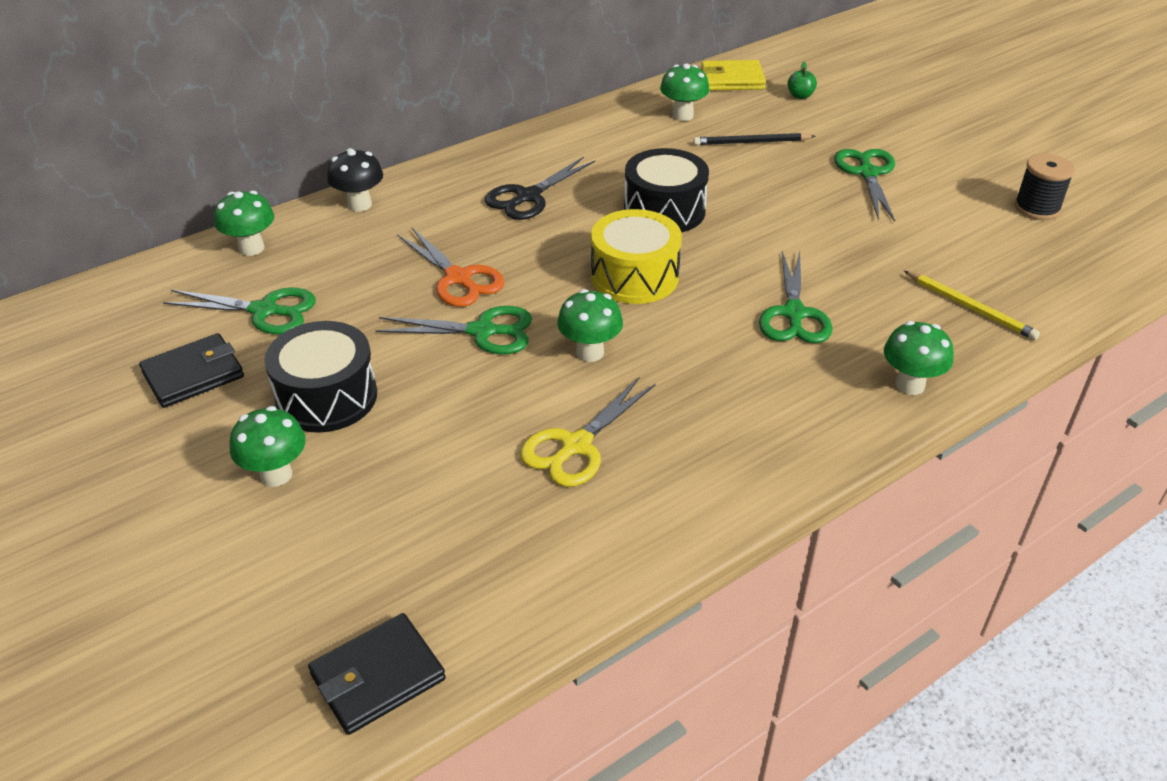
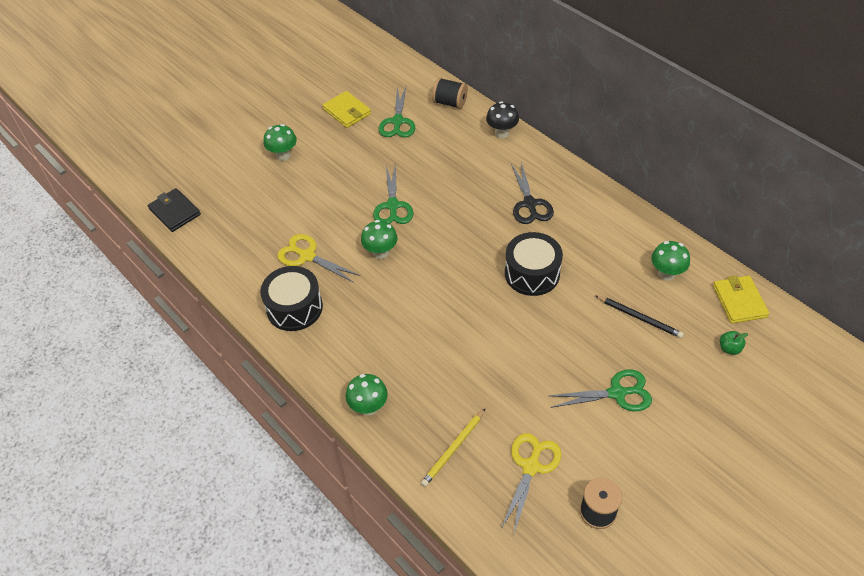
camera: 85 degrees right, 10 degrees up
(193, 374) = (347, 111): black wallet -> yellow wallet
(251, 248) = (450, 103): green mushroom -> black spool
(326, 397) = (335, 159): black drum -> black drum (294, 308)
(459, 278) = (438, 188): orange scissors -> none
(528, 197) = (530, 204): black scissors -> black scissors turned 135 degrees counterclockwise
(634, 276) = (455, 265): yellow drum -> none
(751, 142) = (639, 318): black pencil -> black pencil turned 135 degrees clockwise
(794, 314) = (430, 347): green scissors -> none
(985, 247) = (531, 466): none -> yellow scissors

